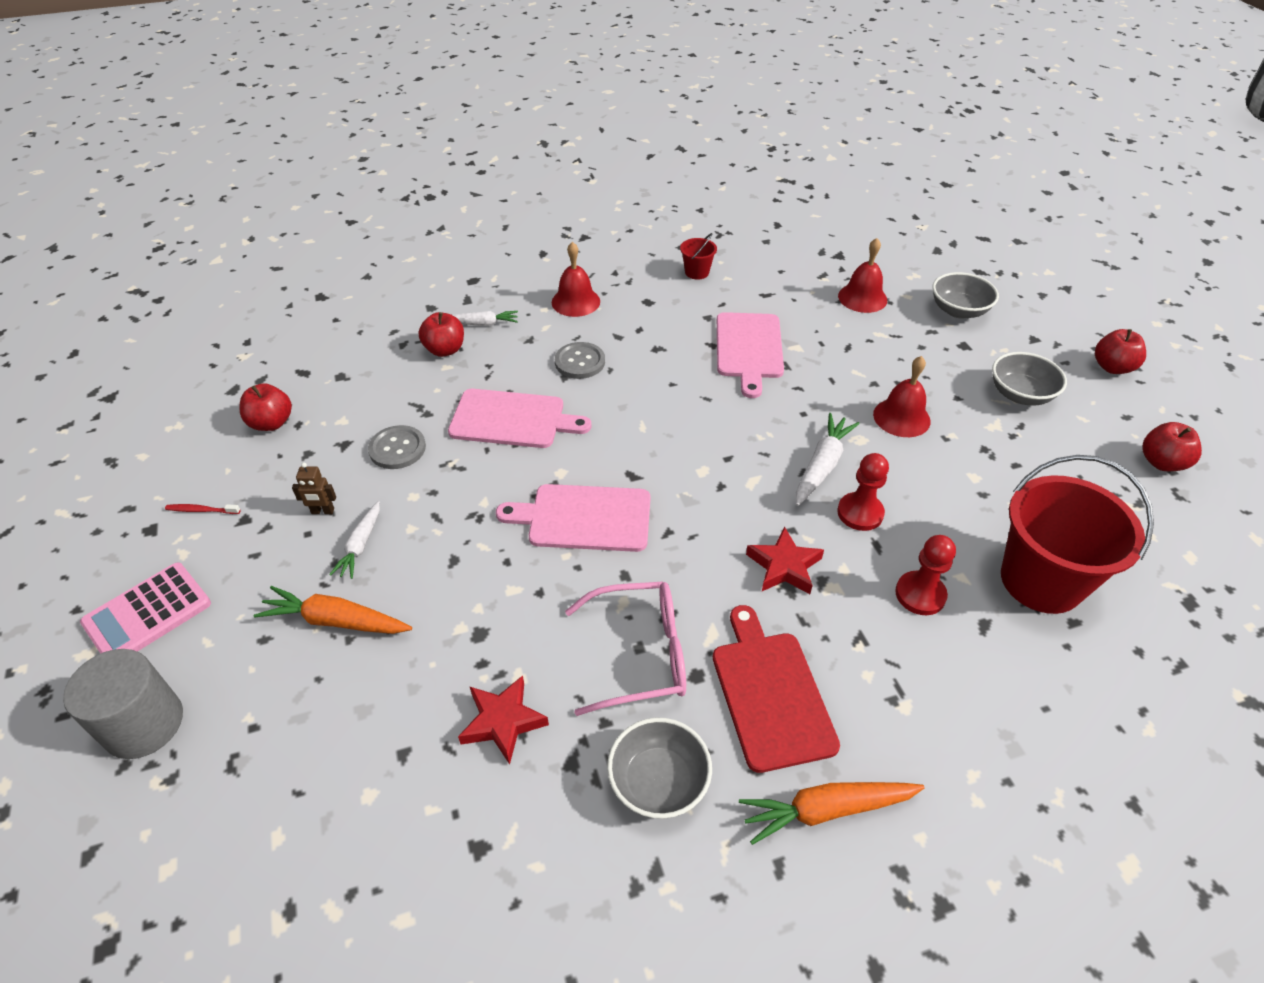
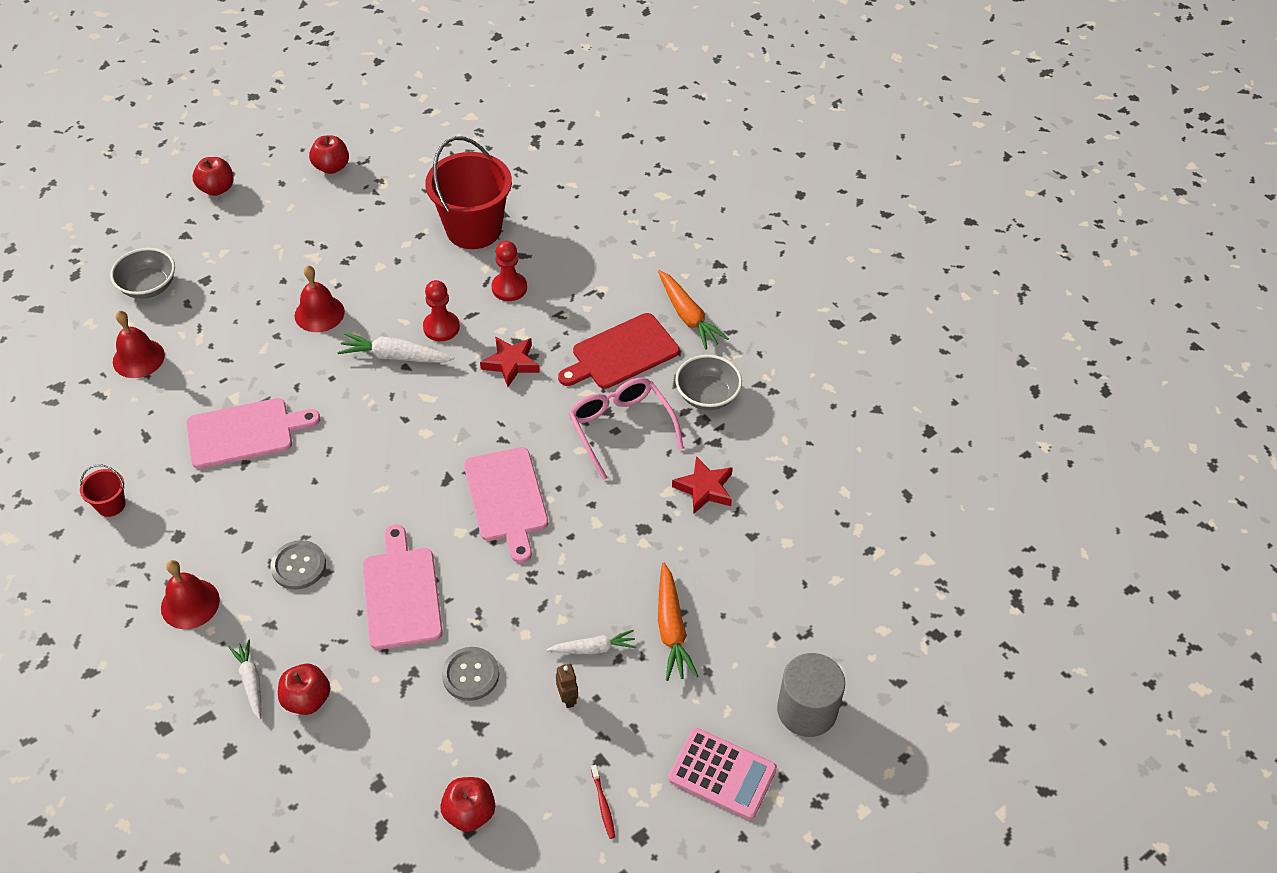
camera: 110 degrees left, 5 degrees up
(1020, 394) = (269, 243): grey bowl -> none

